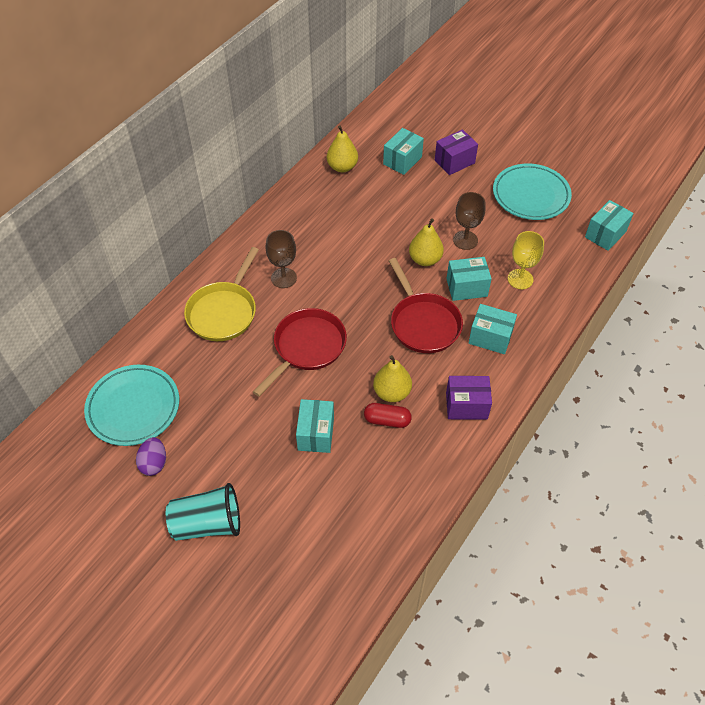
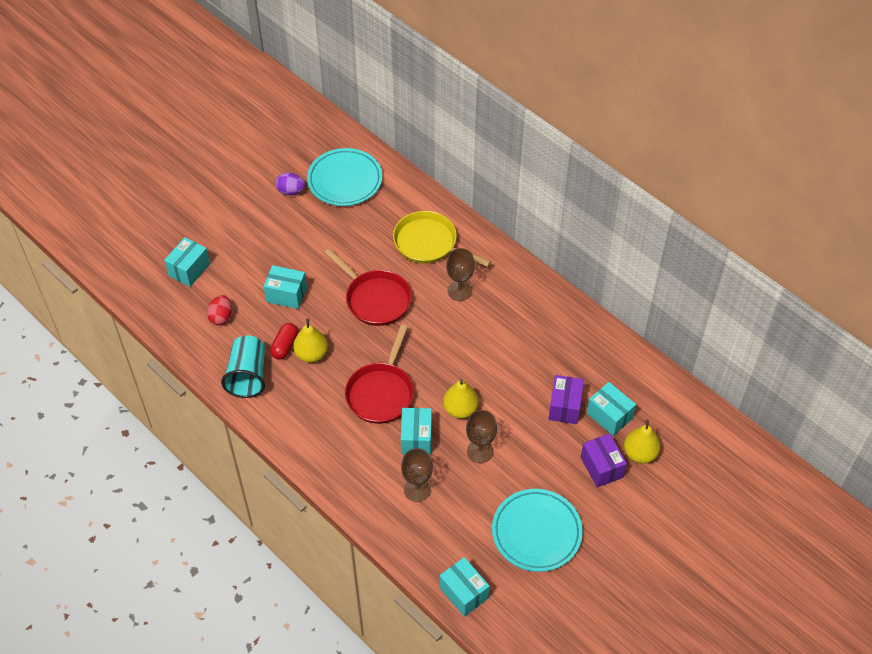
camera: 100 degrees right, 0 degrees up
(207, 523) = (230, 220): turquoise cup -> turquoise cup (248, 376)
(342, 167) = (606, 358): yellow pear -> yellow pear (640, 453)
(361, 496) = (221, 317): none -> red egg
(423, 323) = (381, 392): red pan -> red pan turned 60 degrees counterclockwise
(466, 405) = (282, 408): purple box -> purple box (565, 407)
(490, 337) = (351, 444): turquoise box -> turquoise box (189, 270)
(520, 279) = (417, 489): yellow goblet -> brown goblet

